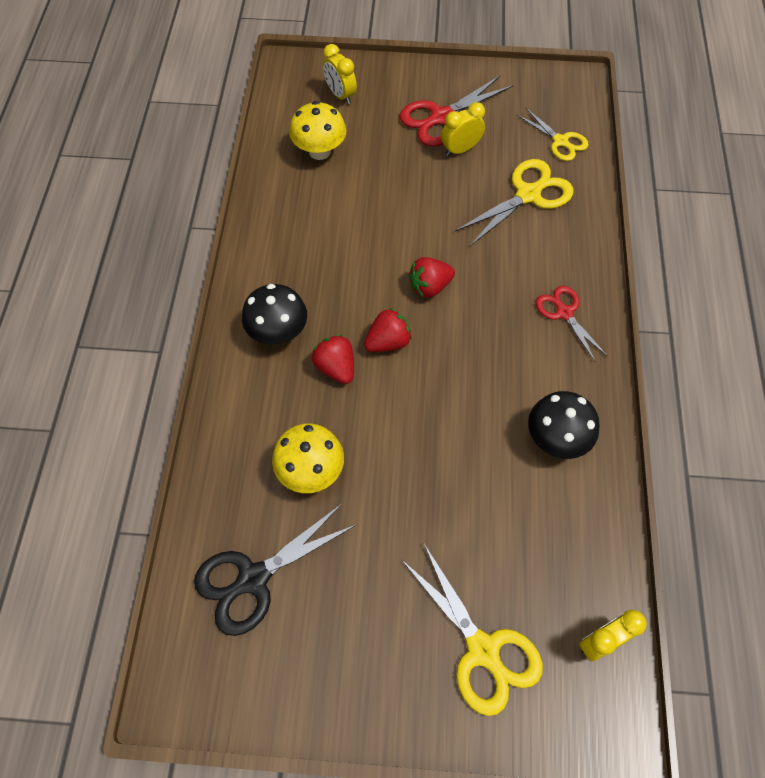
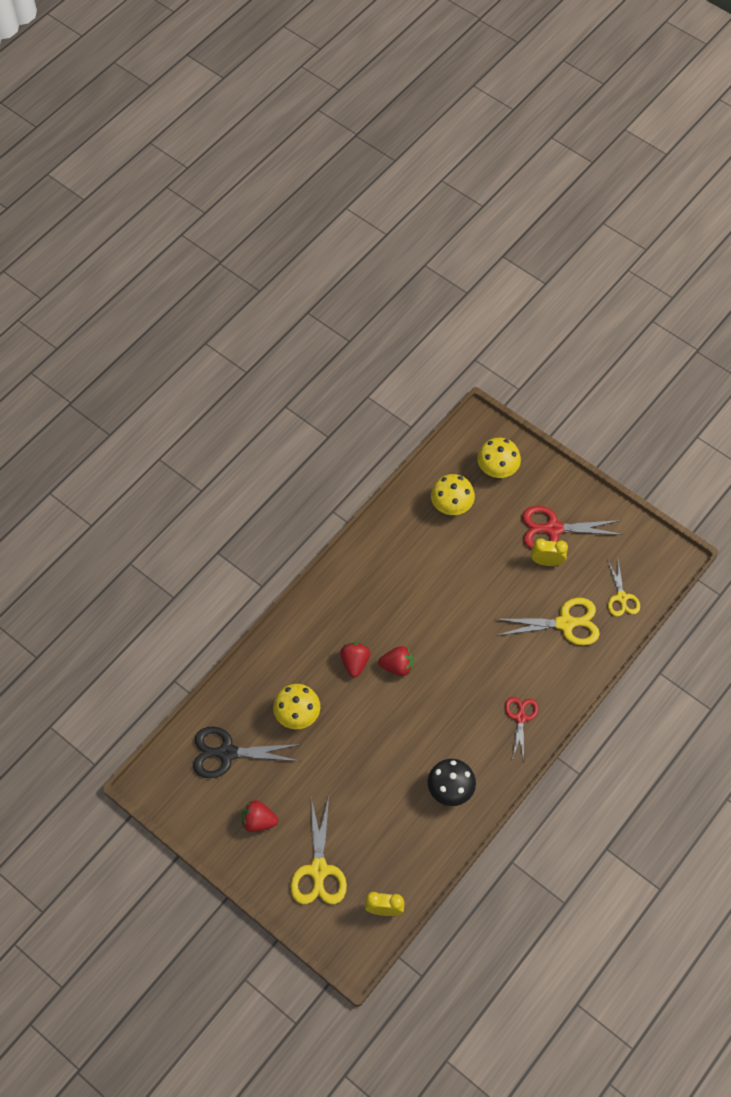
camera: 35 degrees right, 0 degrees up
(278, 332) = (337, 618): black mushroom -> none
(340, 95) = (497, 469): yellow clock -> yellow mushroom
(430, 287) = (450, 646): red strawberry -> red strawberry (258, 821)

